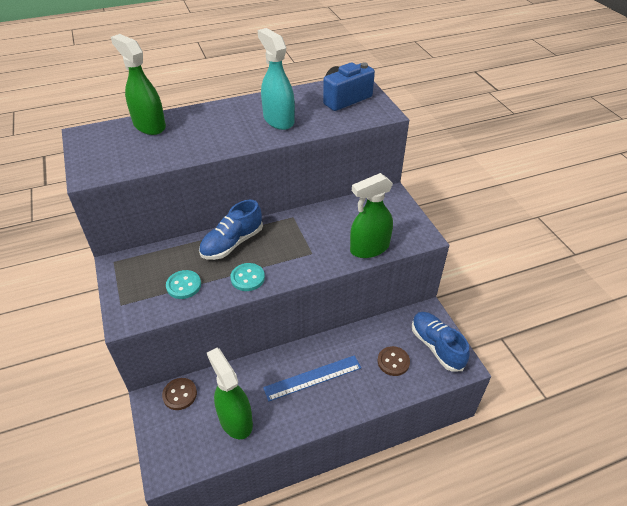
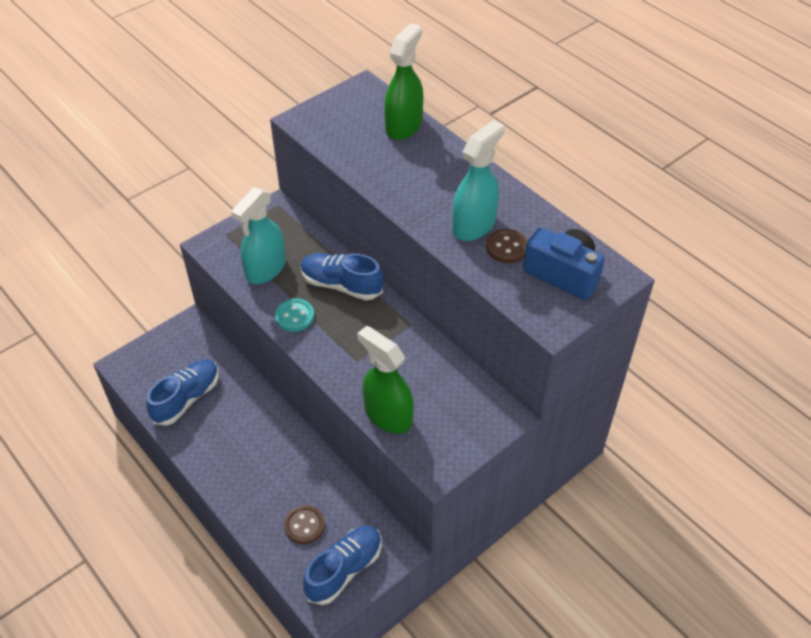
camera: 70 degrees right, 5 degrees up
(180, 394) = (202, 343): brown button -> brown button (507, 247)
(184, 285) = (265, 269): turquoise button -> turquoise spray bottle
(235, 420) = (187, 398): green spray bottle -> blue shoe
(313, 378) = (256, 450): blue ruler -> none

